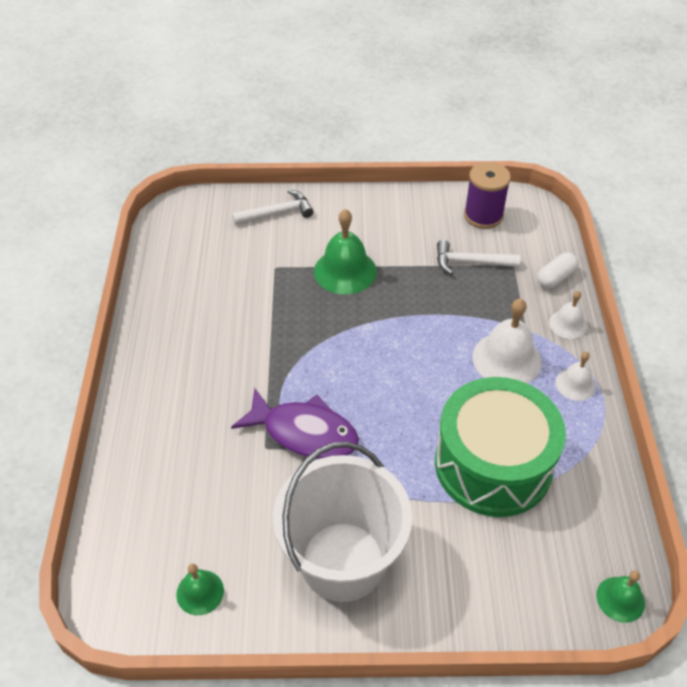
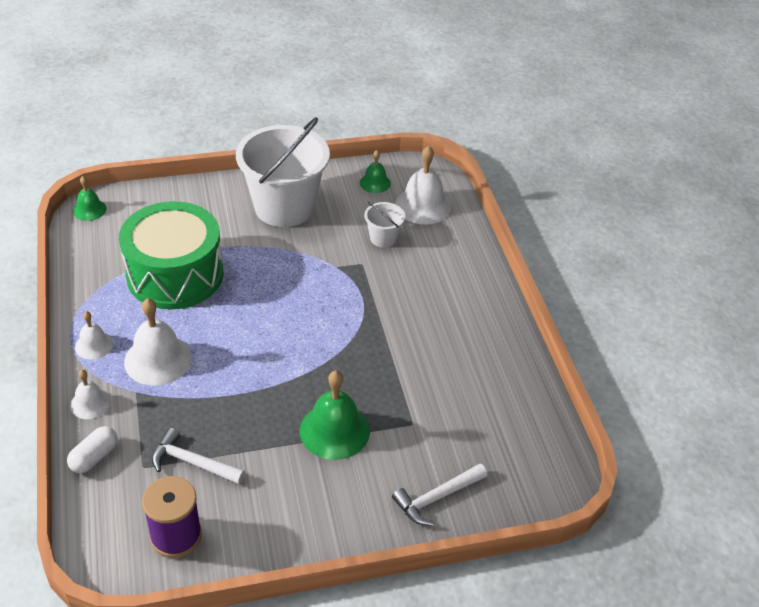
camera: 165 degrees right, 5 degrees down
(150, 534) = (423, 205): none -> white bell
(225, 484) = (383, 238): none -> white bucket
(304, 433) = (333, 277): purple fish -> none
(470, 262) = (193, 463): white hammer -> white hammer turned 150 degrees counterclockwise

